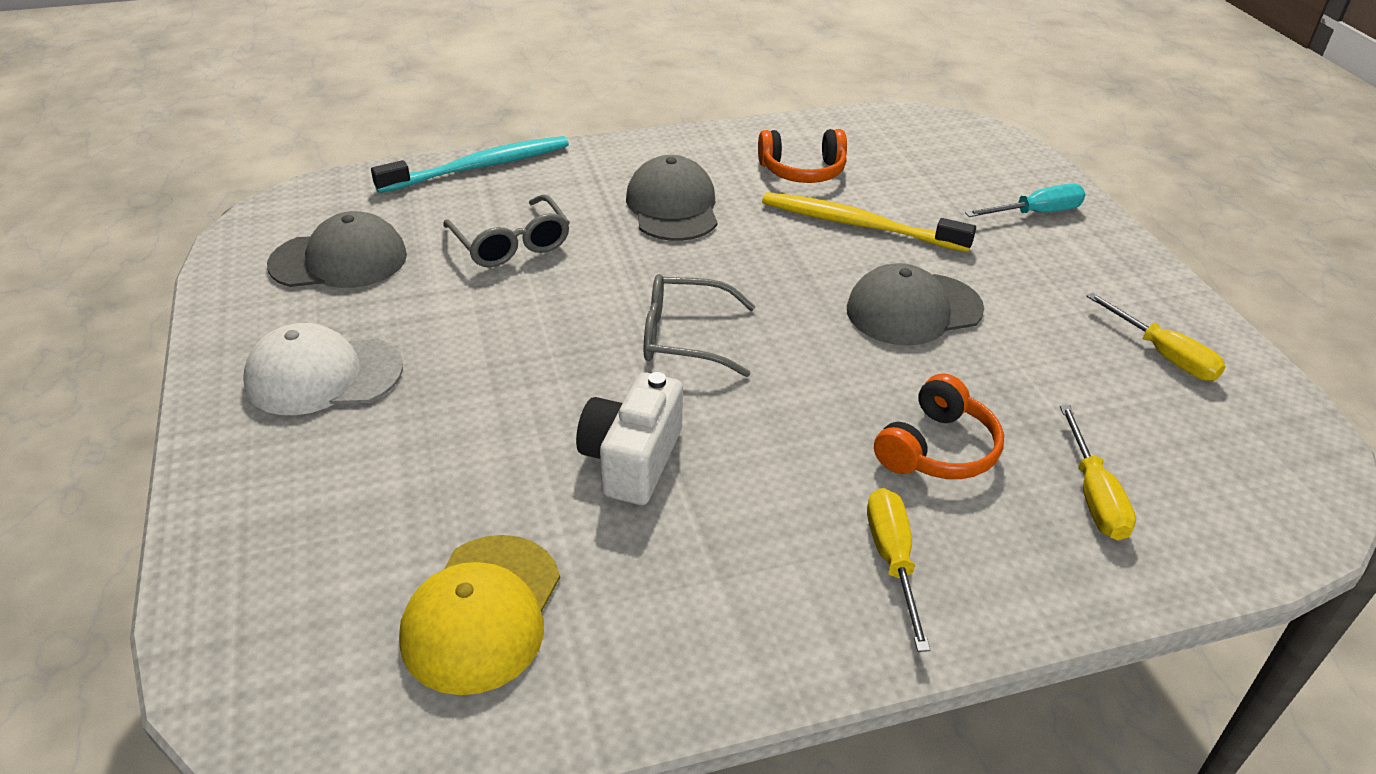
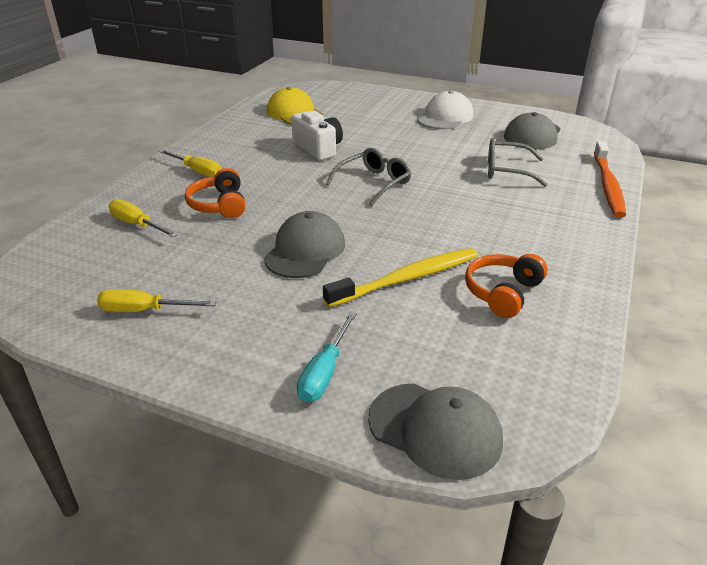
camera: 130 degrees right, 5 degrees down
(480, 167) = (607, 185): turquoise toothbrush -> orange toothbrush
(672, 207) = (501, 224): grey cap -> grey cap (435, 429)

